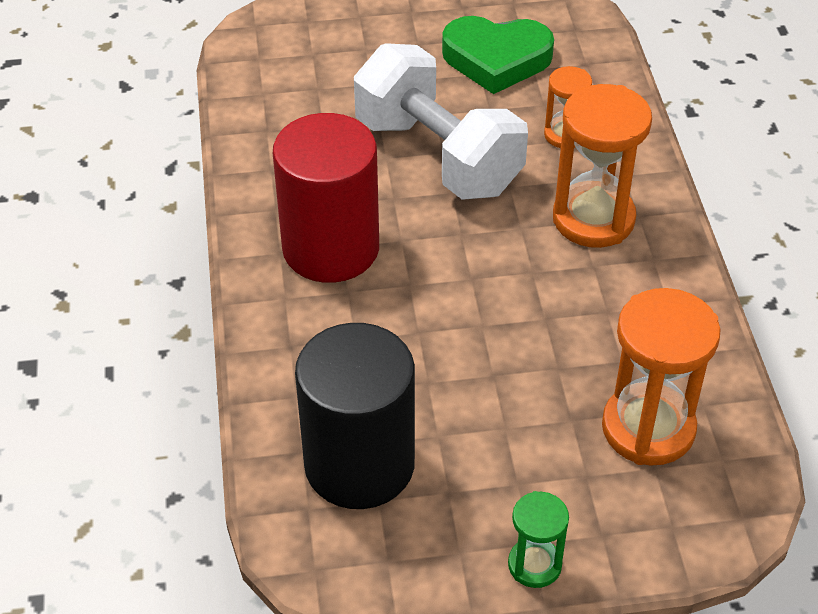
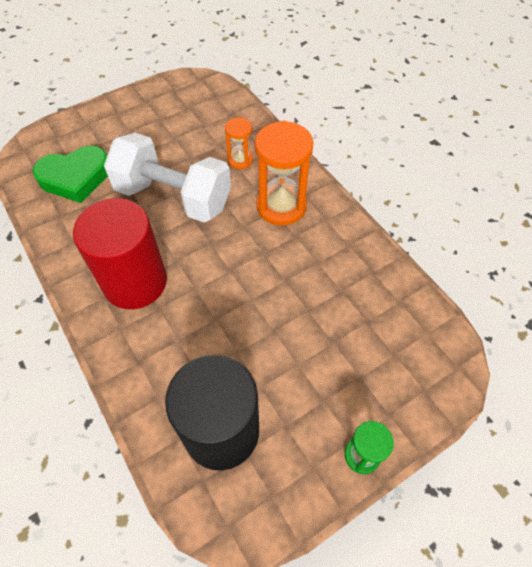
camera: 25 degrees left, 10 degrees up
(496, 59) = (180, 126): green heart -> green heart (76, 178)
(648, 428) = (378, 329): orange hourglass -> none

